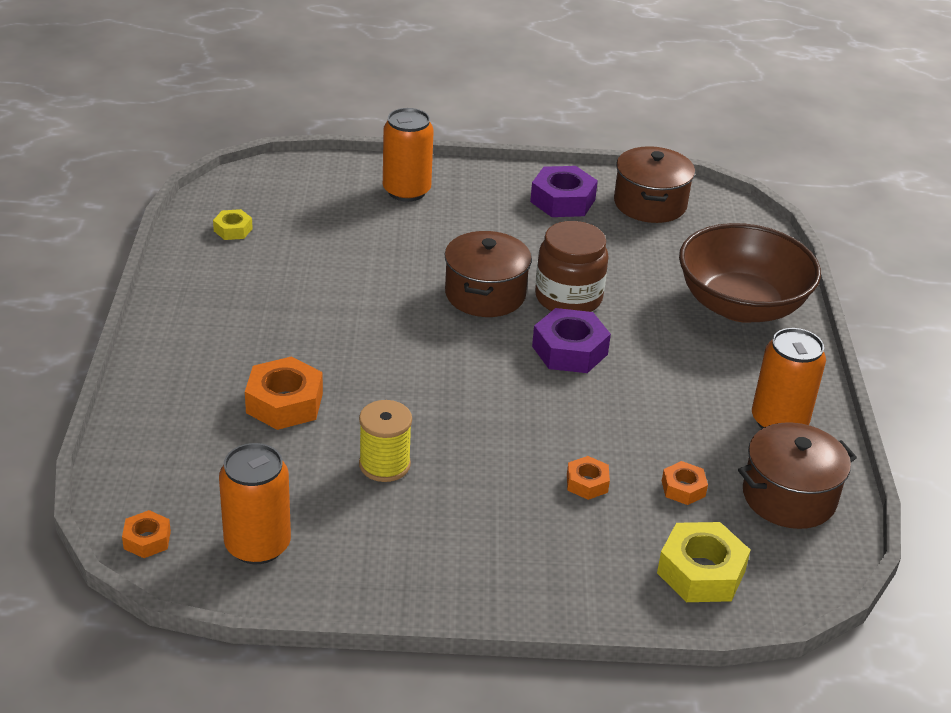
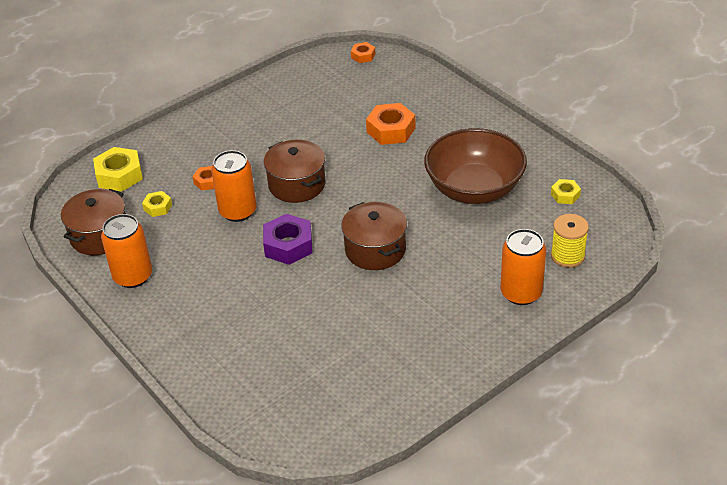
camera: 145 degrees right, 5 degrees up
(257, 545) = (319, 78): orange can -> orange can (238, 211)
(384, 465) = (309, 133): yellow spool -> yellow spool (567, 256)
(562, 200) = (417, 360): purple nut -> none
(568, 298) = (326, 280): brown jar -> none
(650, 204) = (356, 403): brown pot -> brown pot (297, 184)
(683, 488) = (158, 207): orange nut -> yellow nut
(741, 305) = (215, 348): brown bowl -> brown bowl (474, 189)

